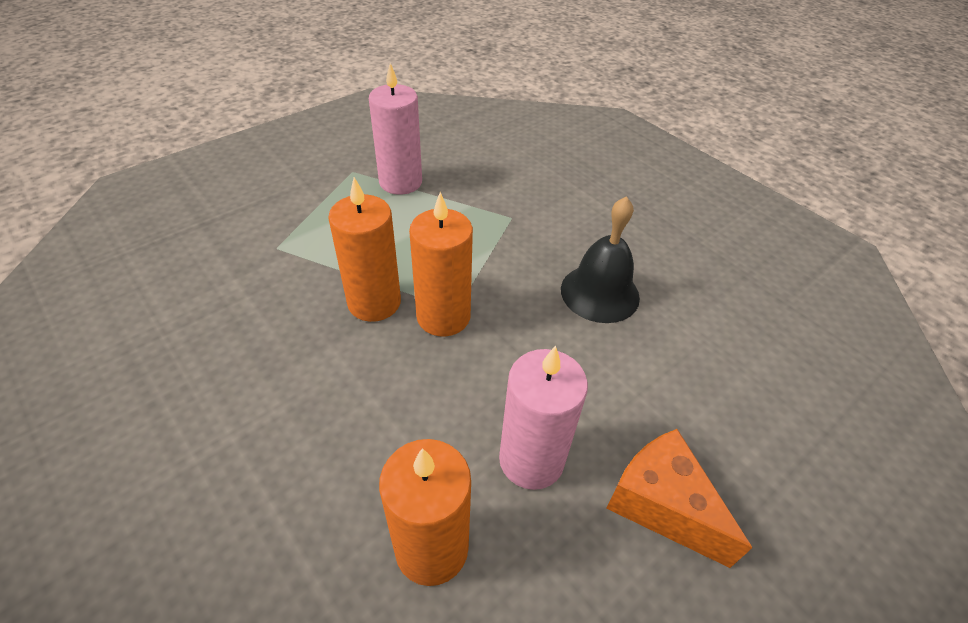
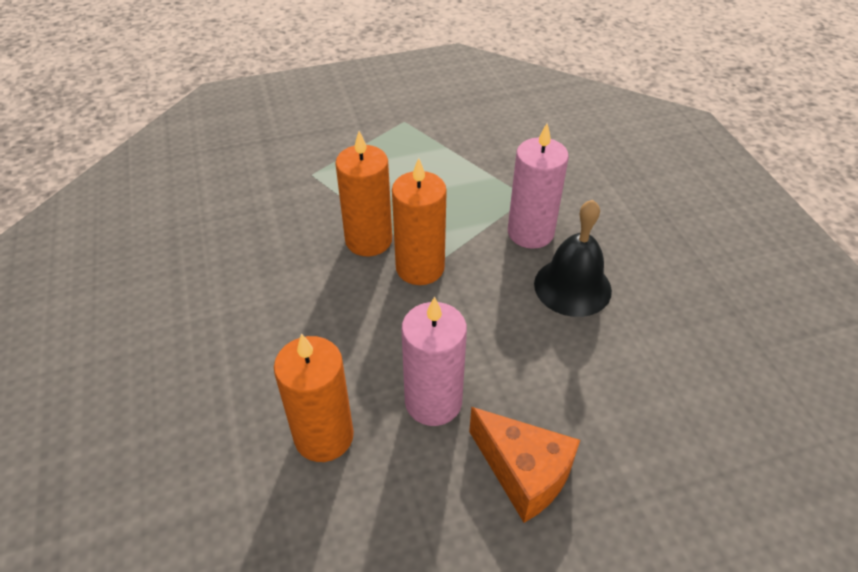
camera: 25 degrees right, 0 degrees up
(400, 182) = (441, 140): pink candle -> pink candle (530, 233)
(661, 505) = (523, 473): orange cheese -> orange cheese turned 150 degrees clockwise

